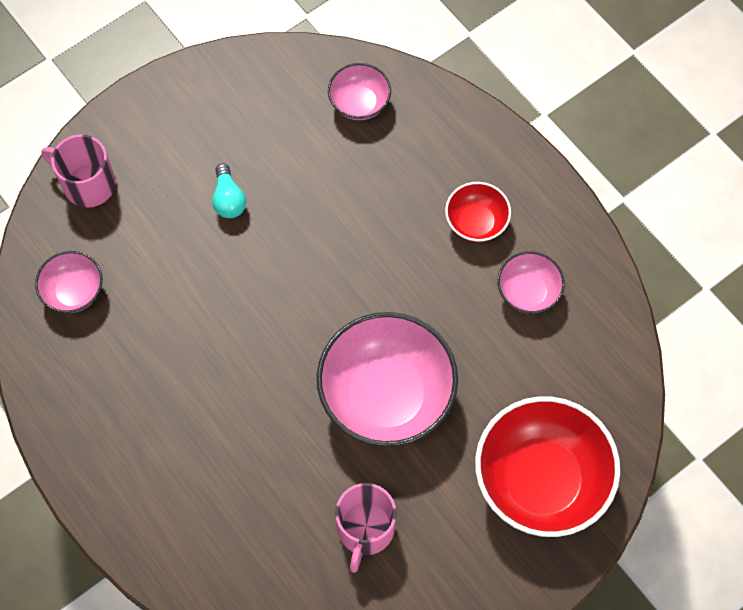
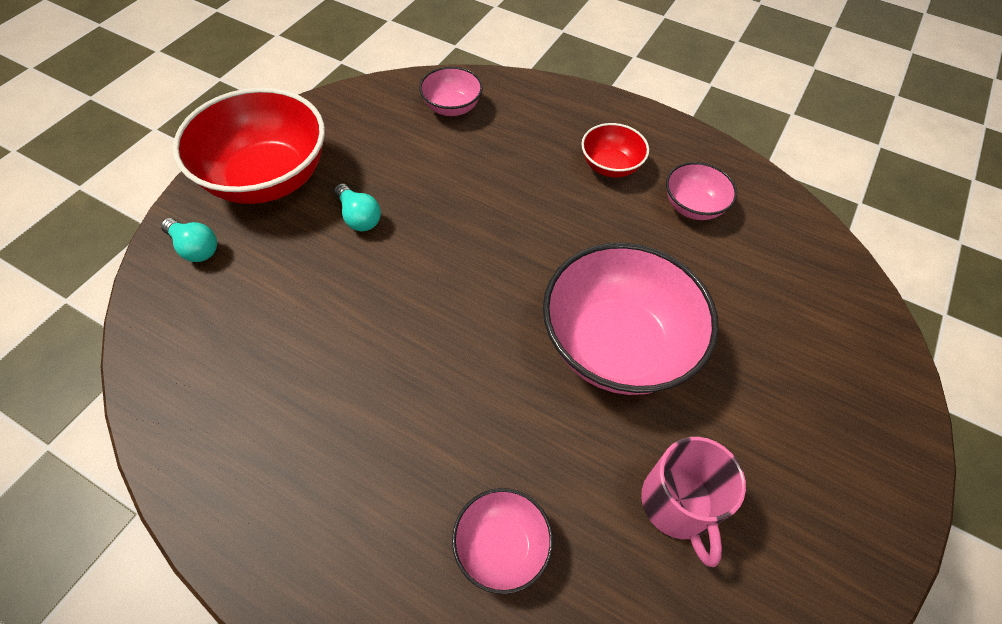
camera: 25 degrees left, 10 degrees down
(74, 291) = (210, 360): pink bowl -> pink bowl (501, 546)
(88, 184) = (195, 248): pink mug -> turquoise light bulb
(541, 480) = (823, 372): red bowl -> red bowl (267, 178)

